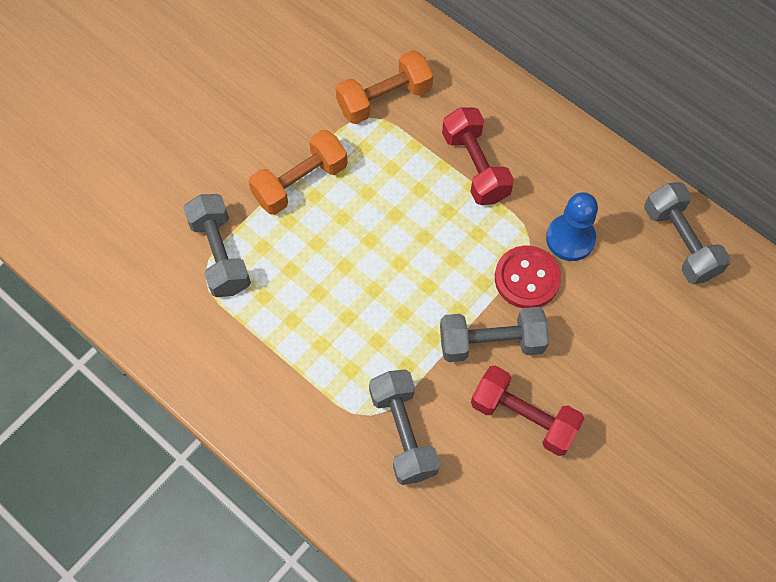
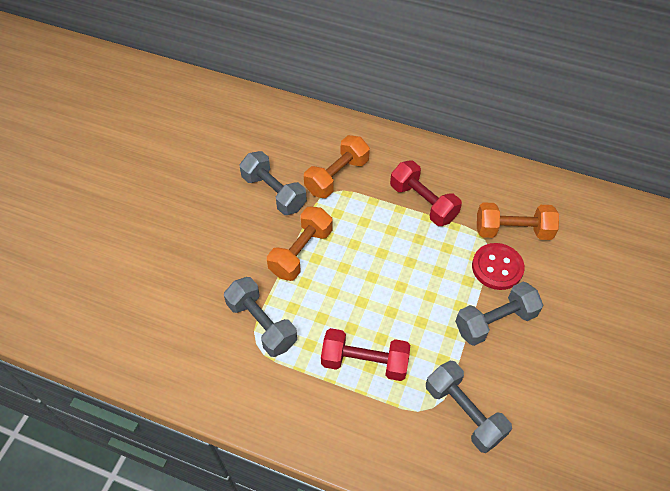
camera: 20 degrees left, 10 degrees down
(523, 417) = (545, 368): red dumbbell -> red dumbbell (364, 362)
(570, 239) = (513, 231): blue pawn -> orange dumbbell
(680, 242) = (587, 210): grey dumbbell -> grey dumbbell (274, 193)

